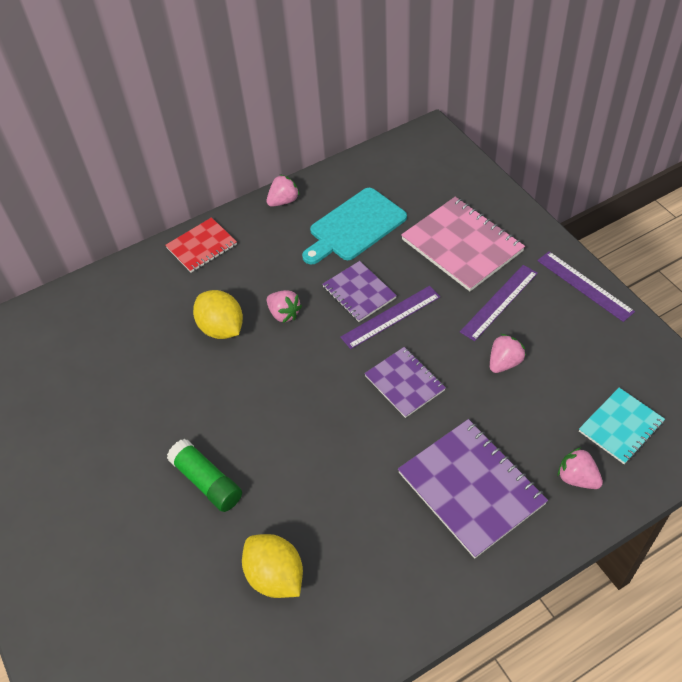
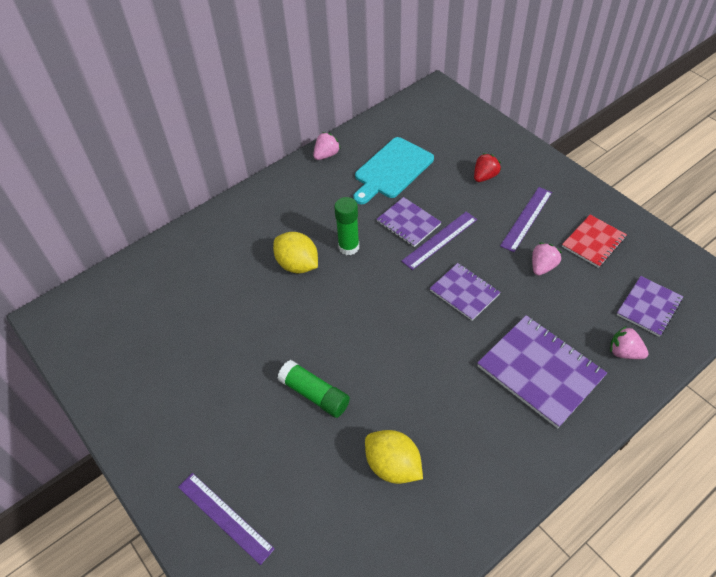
camera: 10 degrees left, 0 degrees up
(202, 246) = (264, 199): red notebook -> red notebook (593, 242)
(284, 314) = (349, 247): pink strawberry -> green glue stick
(462, 245) = (485, 176): pink notebook -> red strawberry
(584, 285) = (592, 198): purple ruler -> purple ruler (225, 517)
(621, 427) = (649, 307): turquoise notebook -> purple notebook

